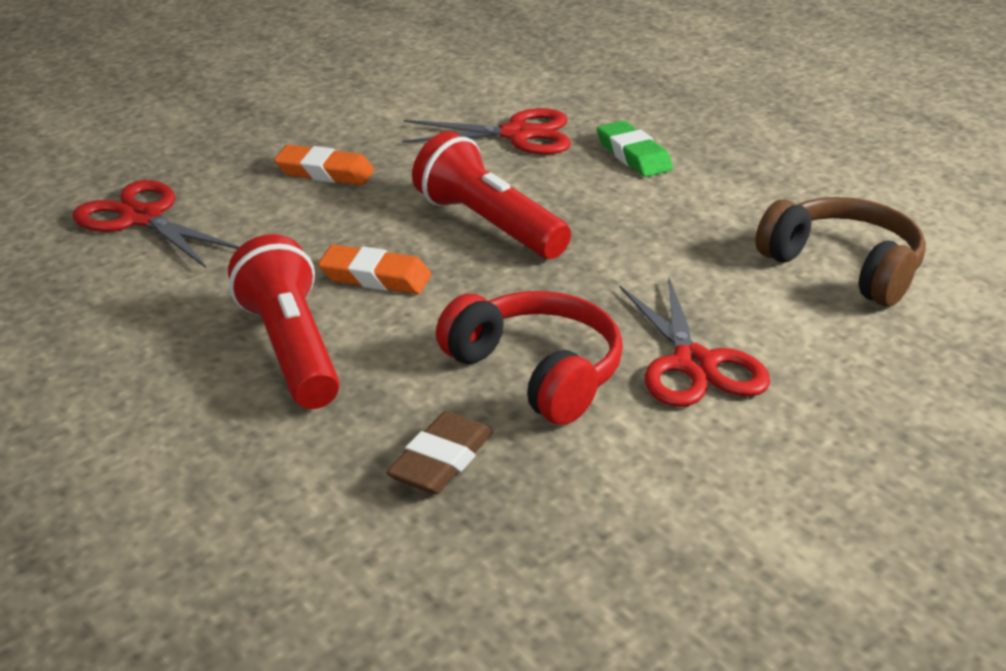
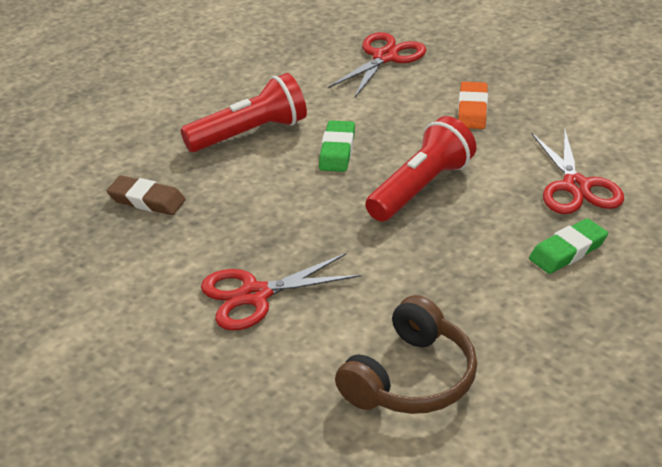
camera: 85 degrees right, 5 degrees up
(375, 277) = (337, 150): orange eraser -> green eraser
(536, 373) = (236, 227): red headphones -> none

